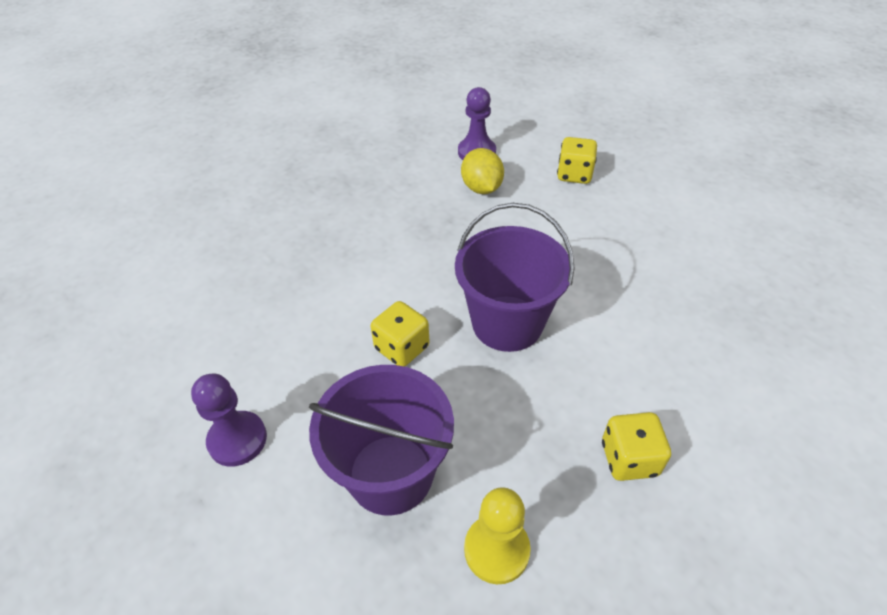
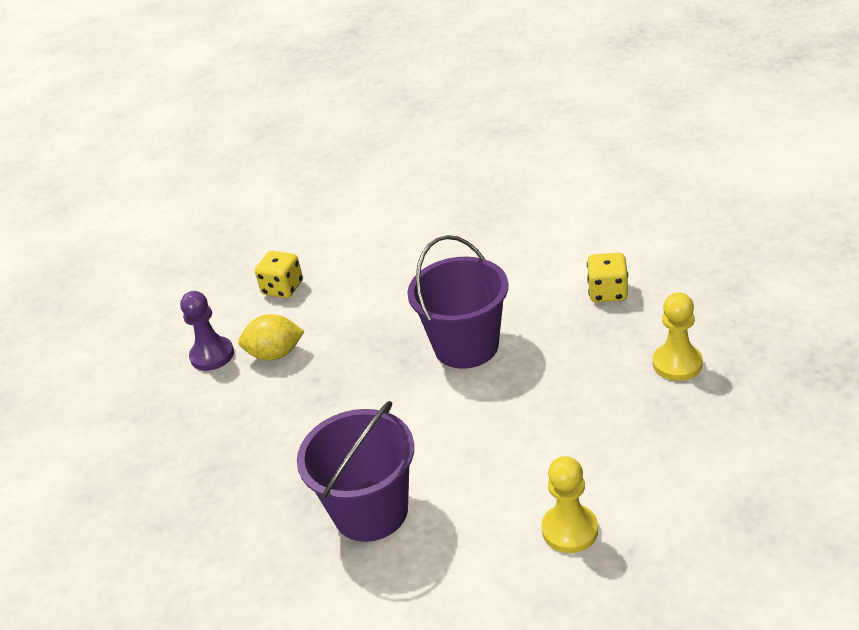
camera: 75 degrees left, 10 degrees down
(237, 440) = (570, 530): purple pawn -> yellow pawn
(390, 474) = (612, 421): purple bucket -> purple bucket (370, 511)
(402, 348) = (481, 415): yellow dice -> none

